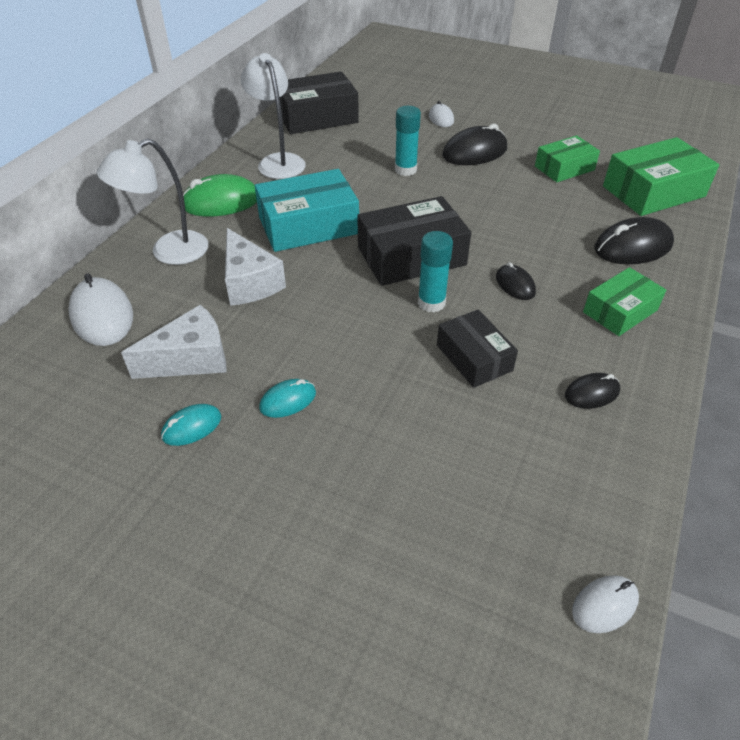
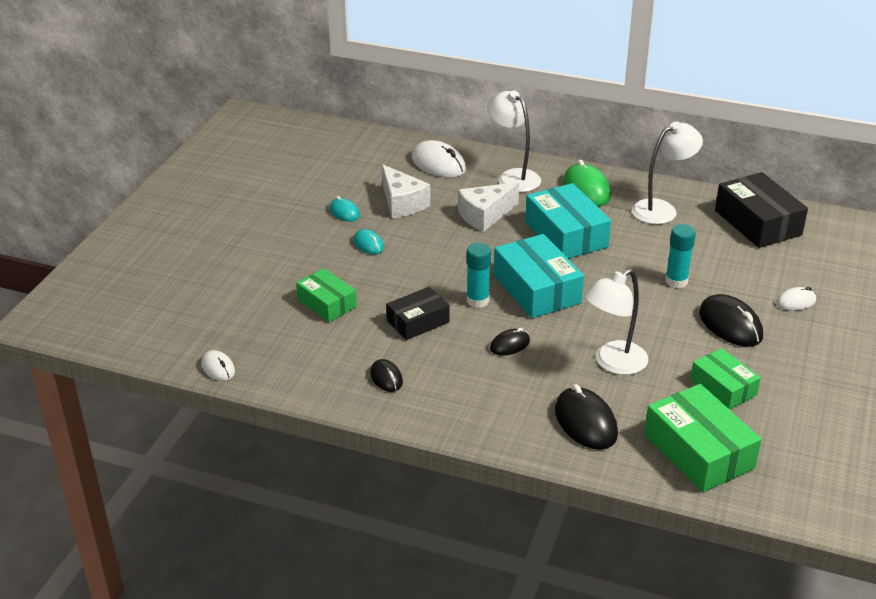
camera: 85 degrees right, 10 degrees down
(102, 316) = (438, 164): white mouse -> white mouse turned 75 degrees clockwise
(411, 256) = (537, 289): black box -> turquoise box
(538, 221) = (613, 363): none -> white lamp
(620, 311) = (486, 403): green box -> green box (327, 303)

